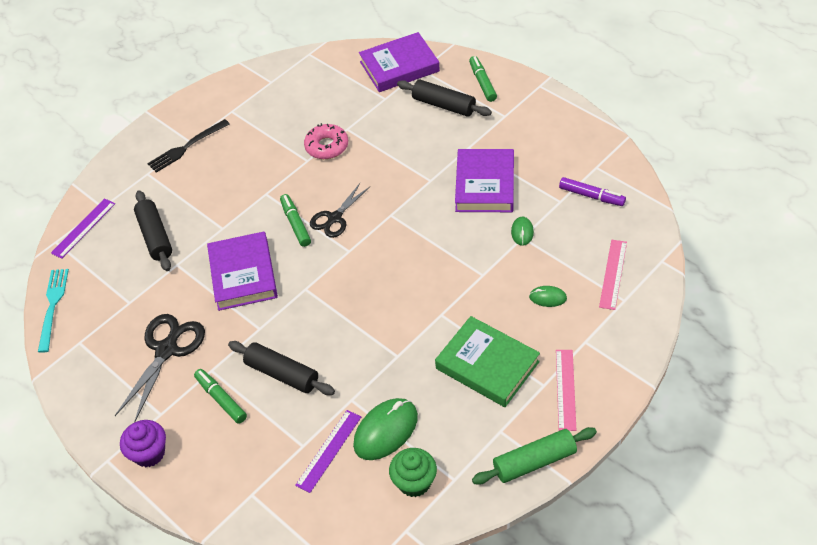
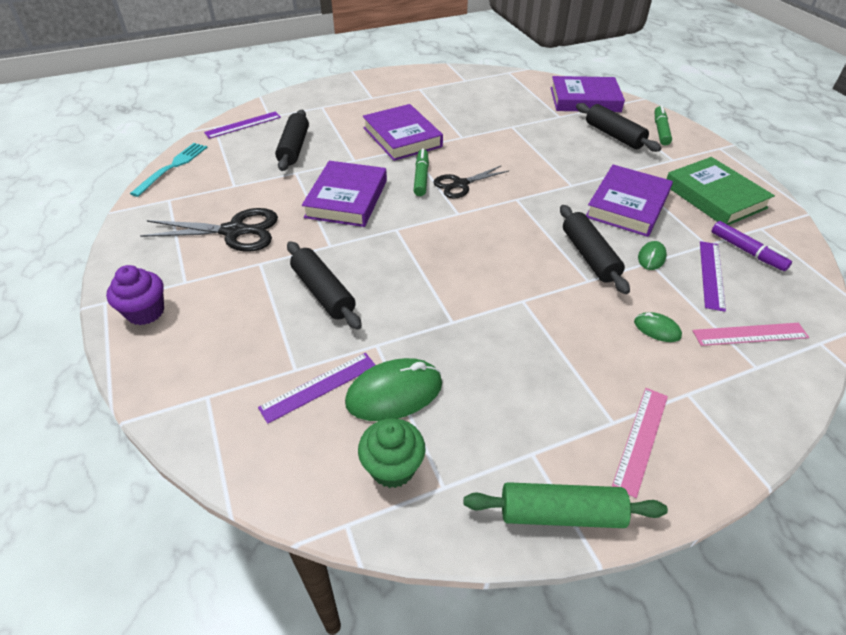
camera: 20 degrees right, 5 degrees down
(167, 349) = (235, 231): black scissors -> black scissors turned 45 degrees clockwise
(186, 147) = (366, 100): black fork -> none
(221, 399) = (249, 291): green marker -> none
(251, 182) = (402, 137): none -> purple book
(327, 146) = (486, 133): pink donut -> none
(474, 251) = (589, 256): none -> black rolling pin
(487, 365) = (551, 371): green book -> green book (714, 196)
(571, 230) = (711, 274): none -> purple ruler
(613, 274) = (750, 334): pink ruler -> pink ruler turned 45 degrees clockwise

